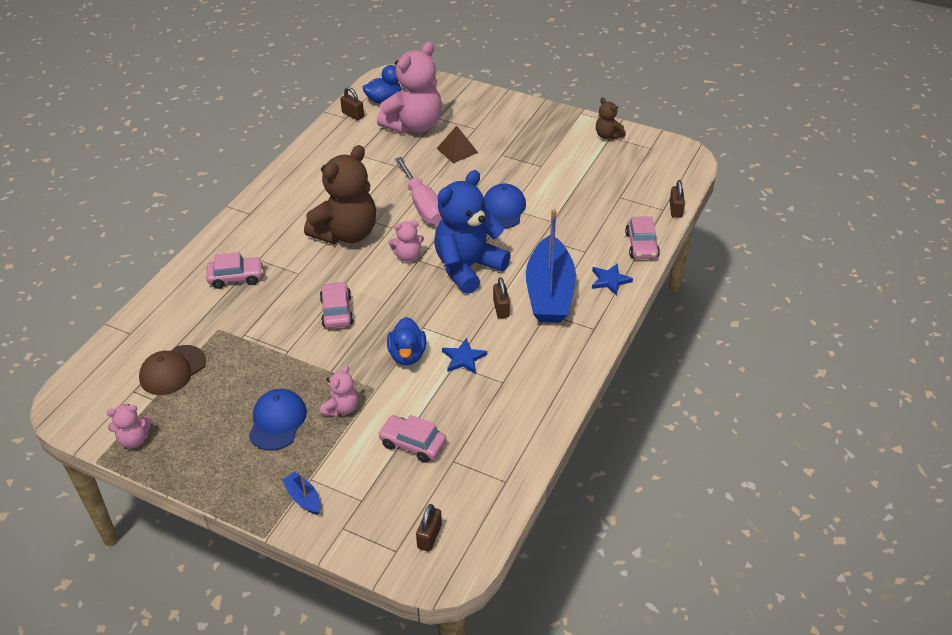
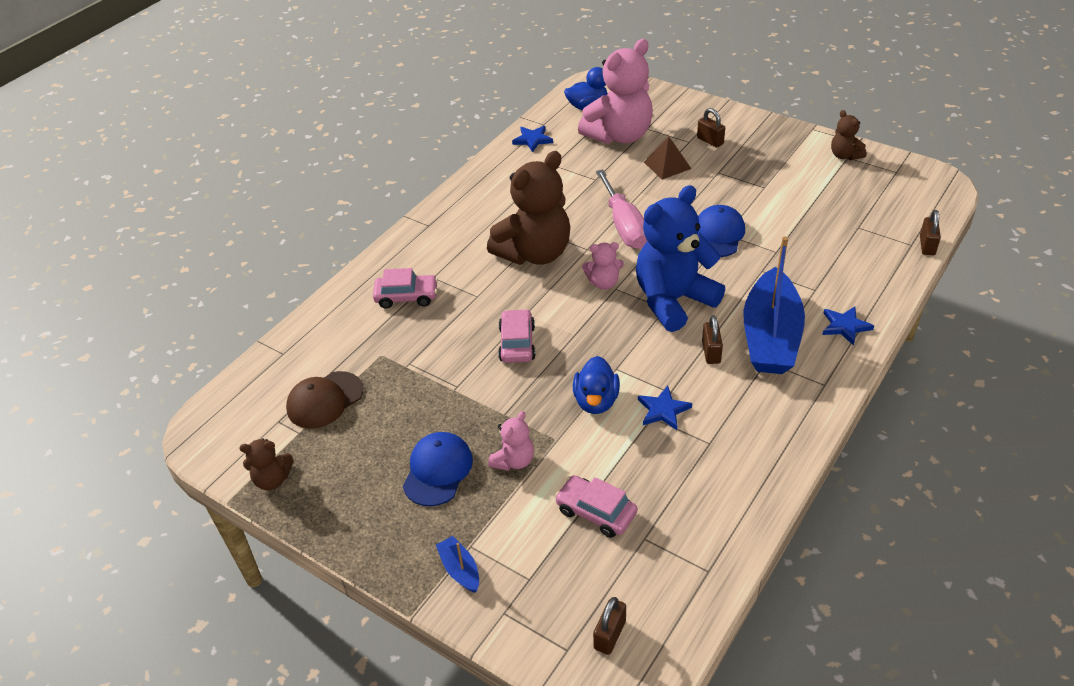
camera: 10 degrees right, 0 degrees up
(134, 439) = (272, 479): pink teddy bear -> brown teddy bear
(337, 132) = (532, 140): none -> blue star
(353, 115) = (551, 121): brown padlock -> brown padlock (710, 141)
(641, 245) = (884, 286): pink car -> none

